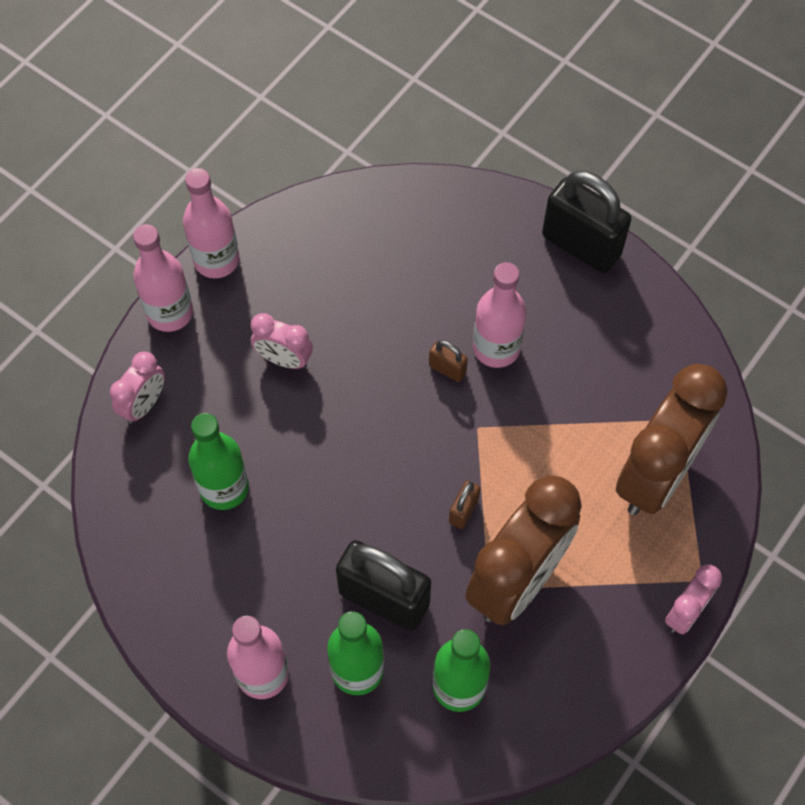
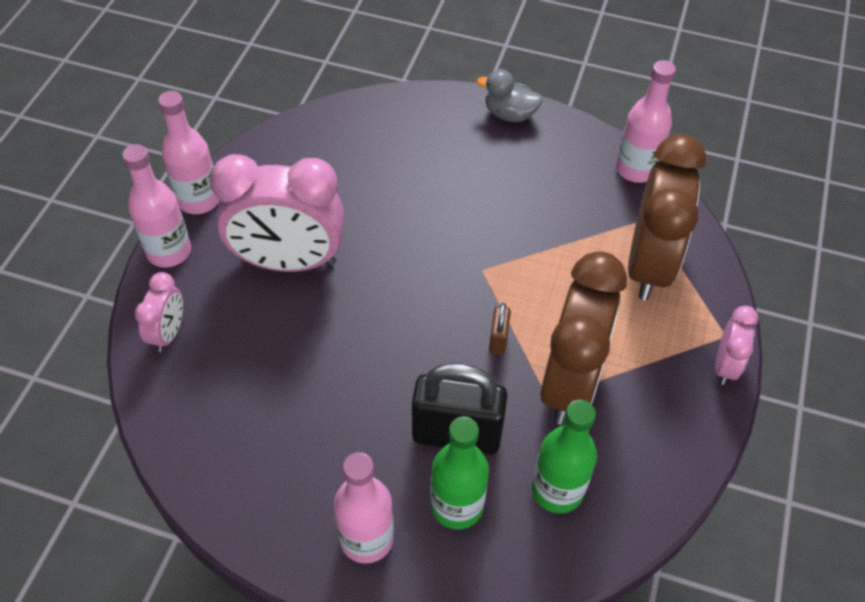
camera: 20 degrees left, 10 degrees down
(224, 488) = (270, 383): green bottle -> none
(284, 359) = (288, 262): pink clock -> pink clock, size x2.07
(447, 369) = (437, 232): brown padlock -> none
(496, 348) = (472, 205): pink bottle -> pink bottle (636, 169)
(581, 245) = (509, 114): black padlock -> grey duck

